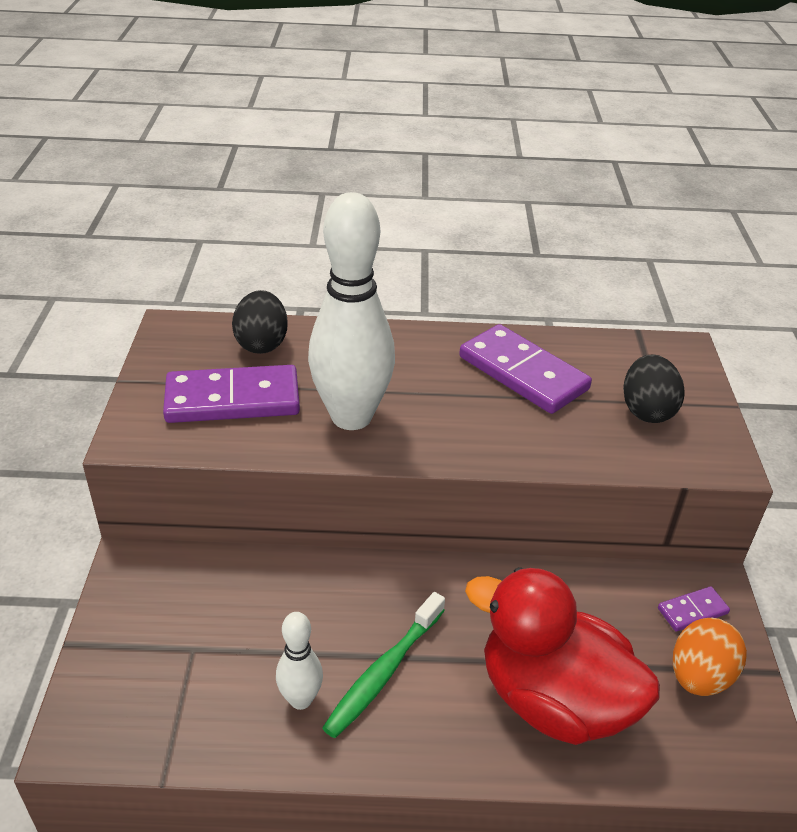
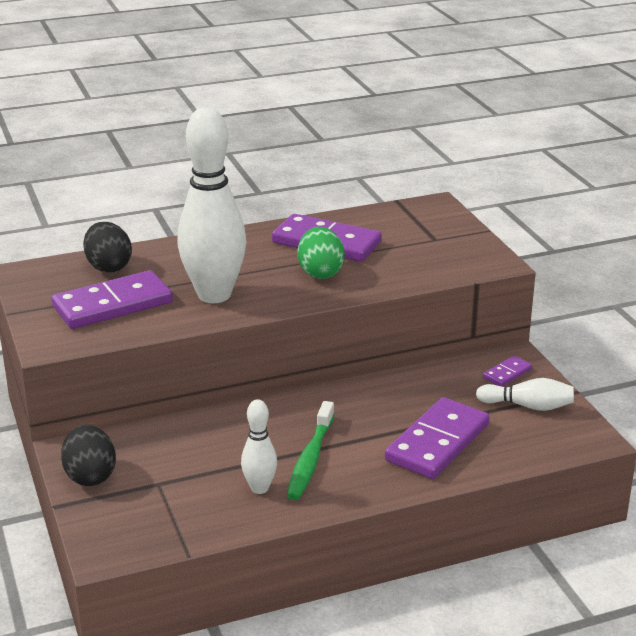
camera: 20 degrees left, 10 degrees down
(493, 417) = (320, 272): none -> green egg
(553, 700) = (437, 442): red duck -> purple domino
(647, 410) = (428, 245): black egg -> black egg (90, 476)
(699, 676) = (528, 406): orange egg -> white bowling pin

